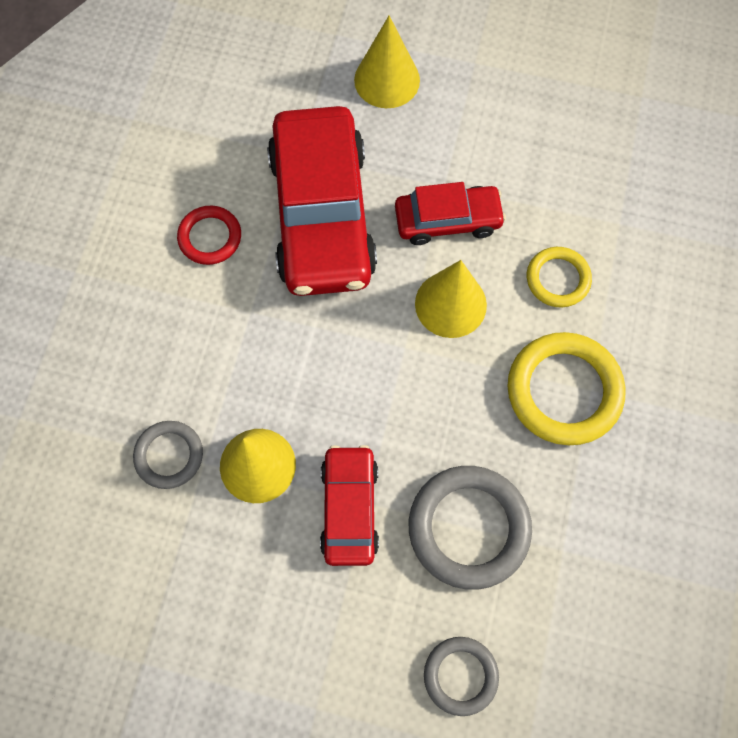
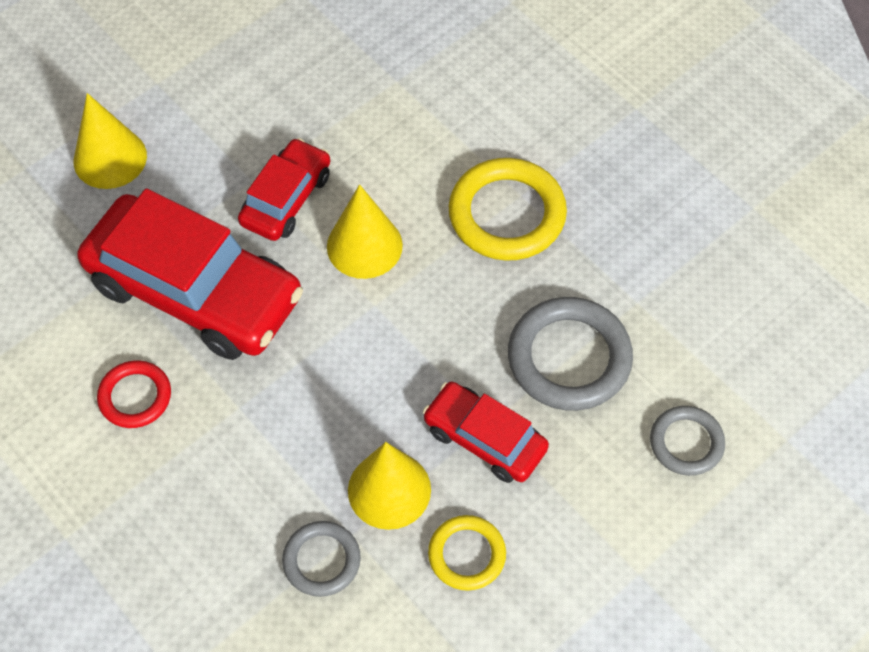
camera: 55 degrees left, 10 degrees down
(558, 279) = (408, 155): yellow ring -> yellow ring (467, 554)

